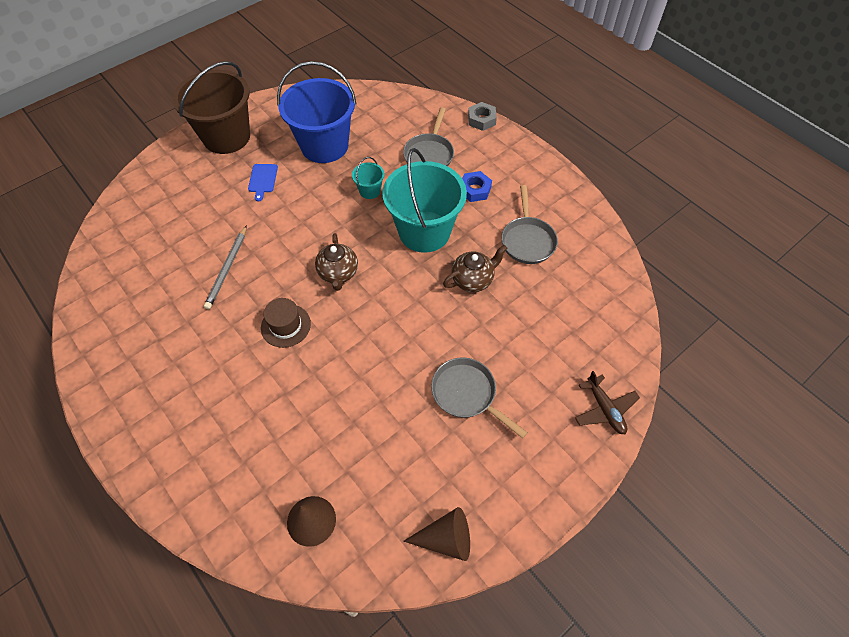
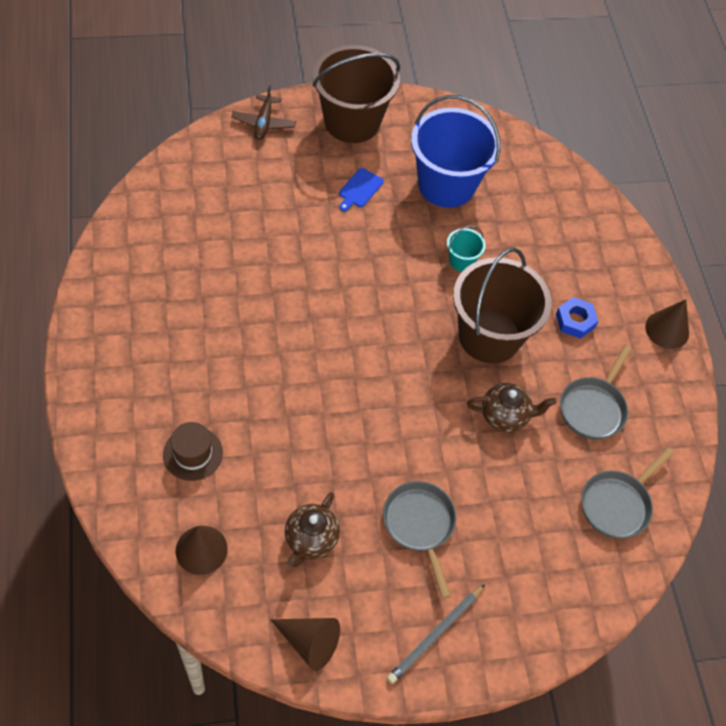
camera: 25 degrees right, 0 degrees up
(227, 269) = (269, 265): grey pencil -> grey pencil (435, 635)
(286, 325) = (289, 355): brown hat -> brown hat (193, 453)
(338, 273) = (373, 331): brown teapot -> brown teapot (310, 540)
(424, 231) = (489, 336): turquoise bucket -> brown bucket
(429, 154) = (552, 254): grey pan -> grey pan (617, 504)
(481, 120) = (639, 245): grey nut -> none
(537, 164) = (667, 330): none -> brown cone
(604, 409) = (548, 625): brown plane -> brown plane (264, 123)

